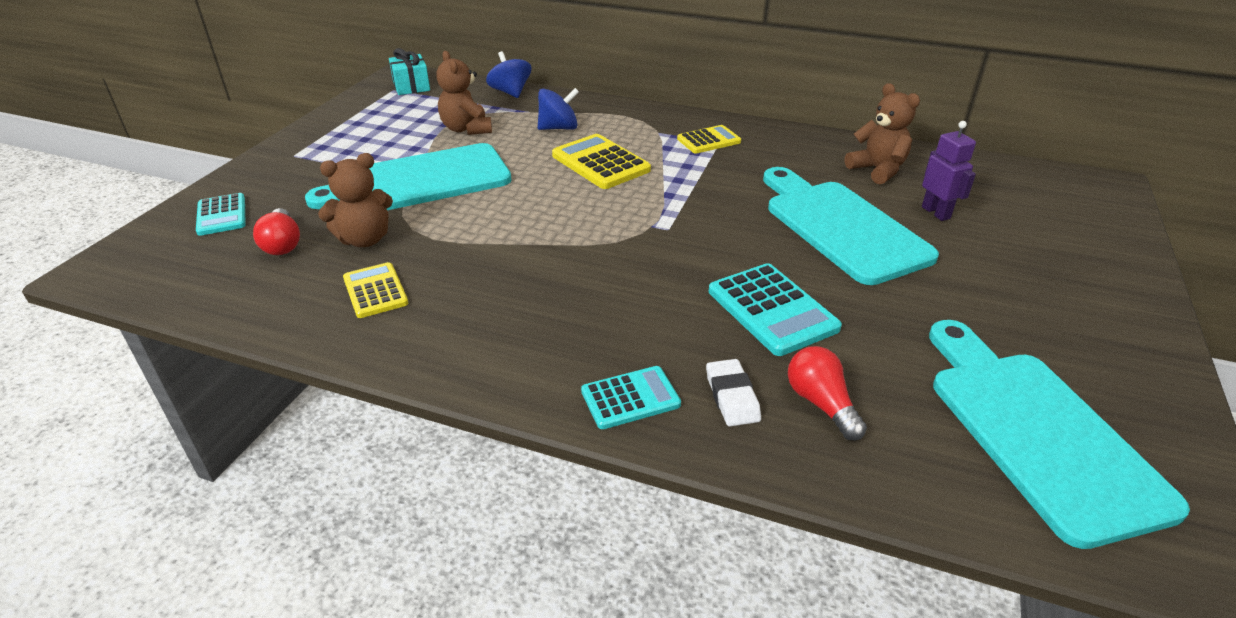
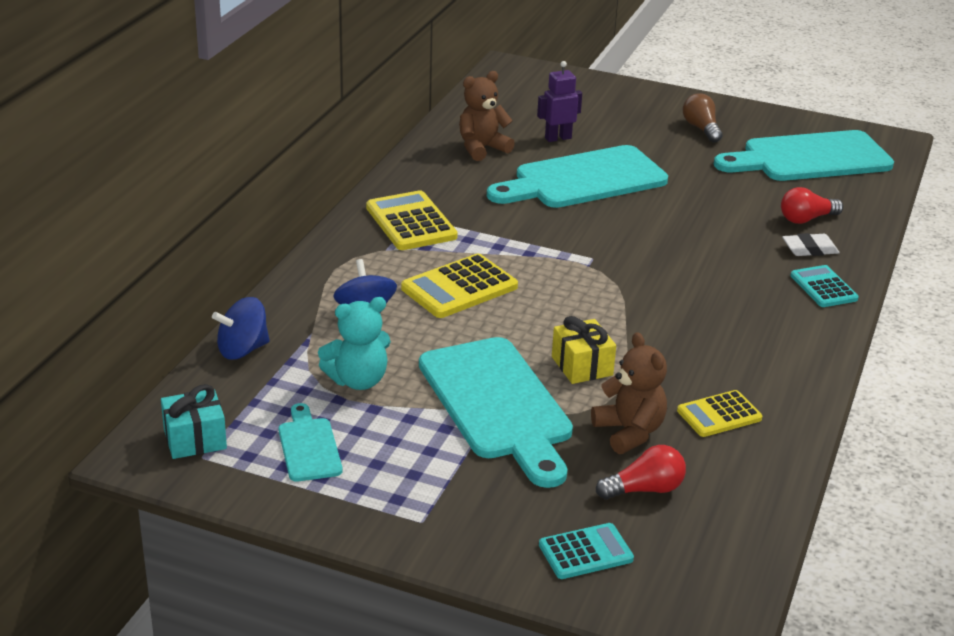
camera: 90 degrees left, 5 degrees down
(392, 117) = (309, 447): none -> turquoise cutting board
(466, 129) = (358, 380): brown teddy bear -> turquoise teddy bear
(471, 218) = (582, 366): none -> yellow gift
(708, 140) = (411, 222): yellow calculator -> yellow calculator, size x1.56
(772, 310) = (707, 223): turquoise calculator -> none
(1054, 323) = (701, 129): none -> brown light bulb

